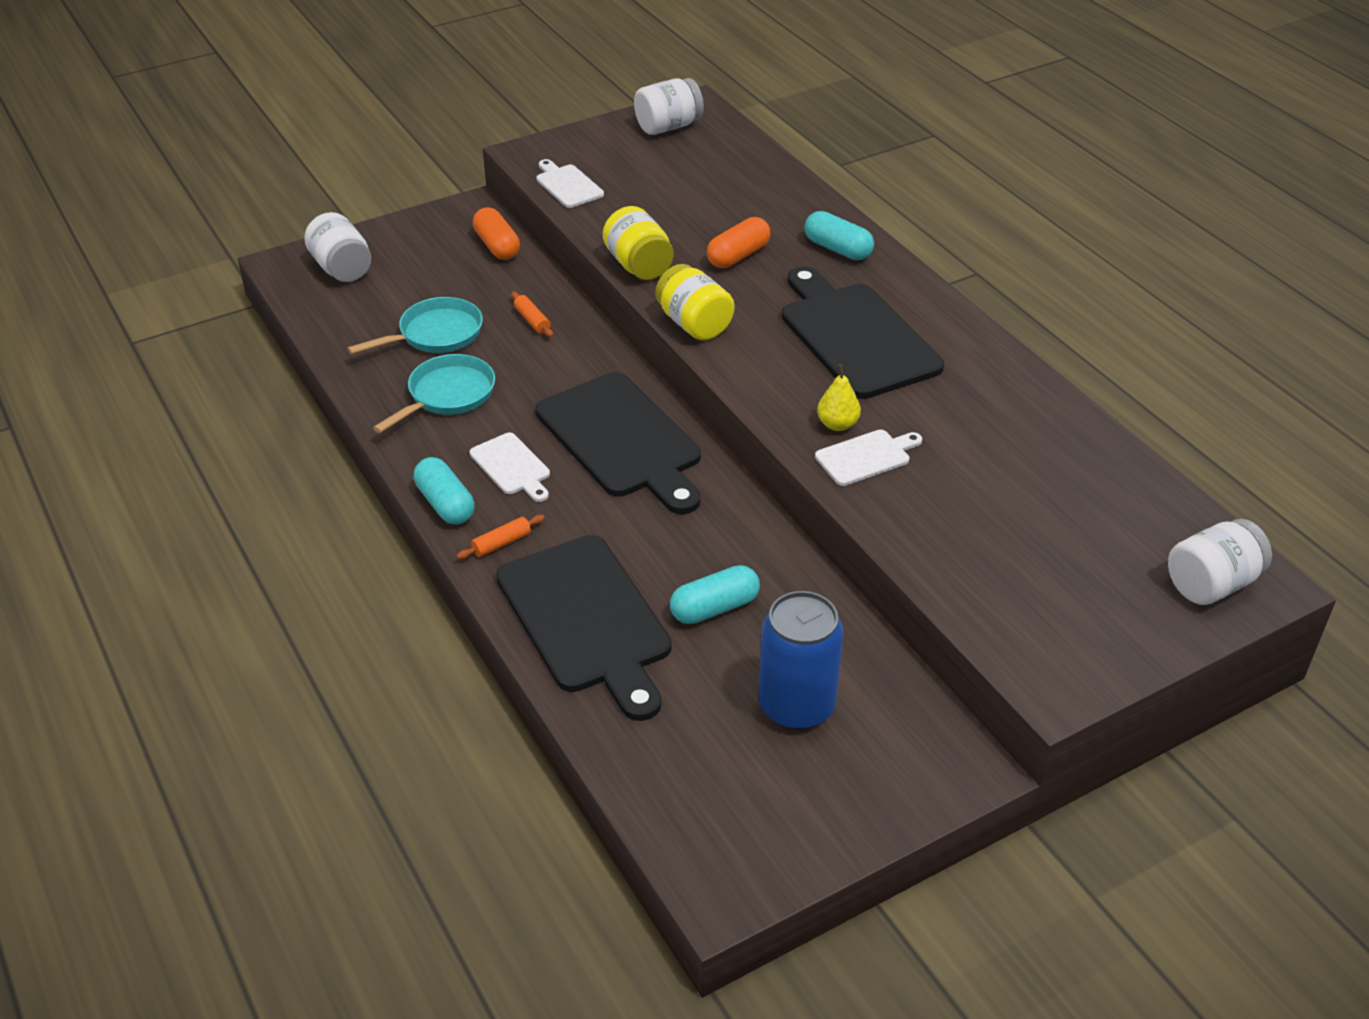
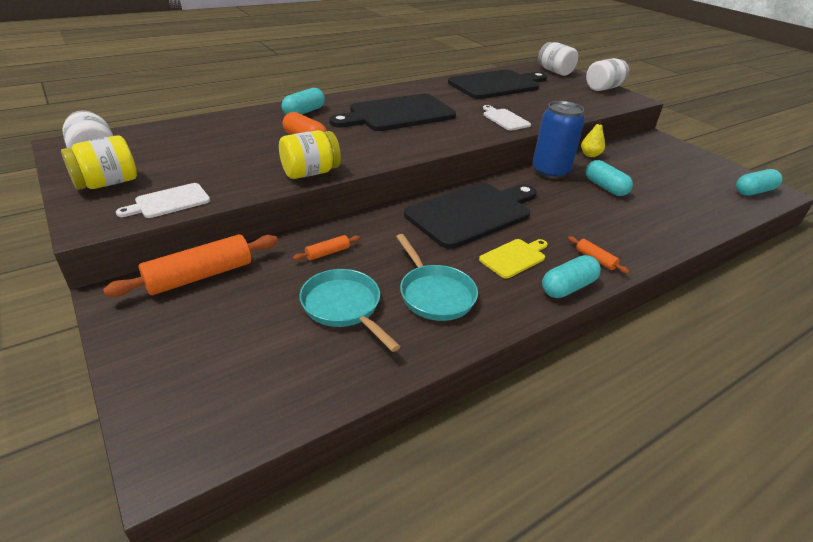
camera: 95 degrees left, 5 degrees down
(342, 268) = (201, 393): white jar -> white jar (603, 88)
(447, 395) = (434, 294): turquoise pan -> turquoise pan turned 150 degrees counterclockwise
(497, 246) = (200, 276): orange capsule -> orange rolling pin
(512, 466) = (514, 257): white cutting board -> yellow cutting board
(587, 620) = (641, 226): black cutting board -> black cutting board (497, 85)
(694, 324) = (387, 156): yellow jar -> yellow jar (107, 183)
(718, 846) = (754, 191): none -> turquoise capsule
(796, 706) = (655, 170): blue can -> blue can (550, 171)
(837, 424) = (480, 123): yellow pear -> yellow pear (590, 155)

